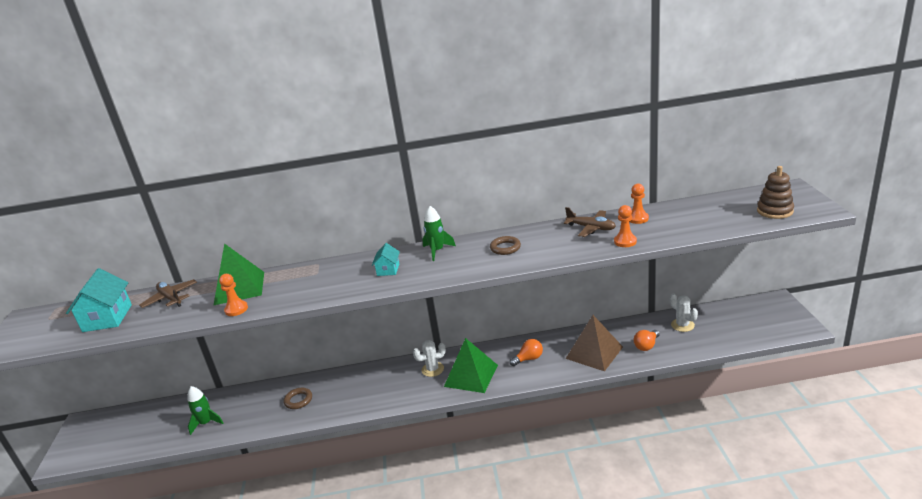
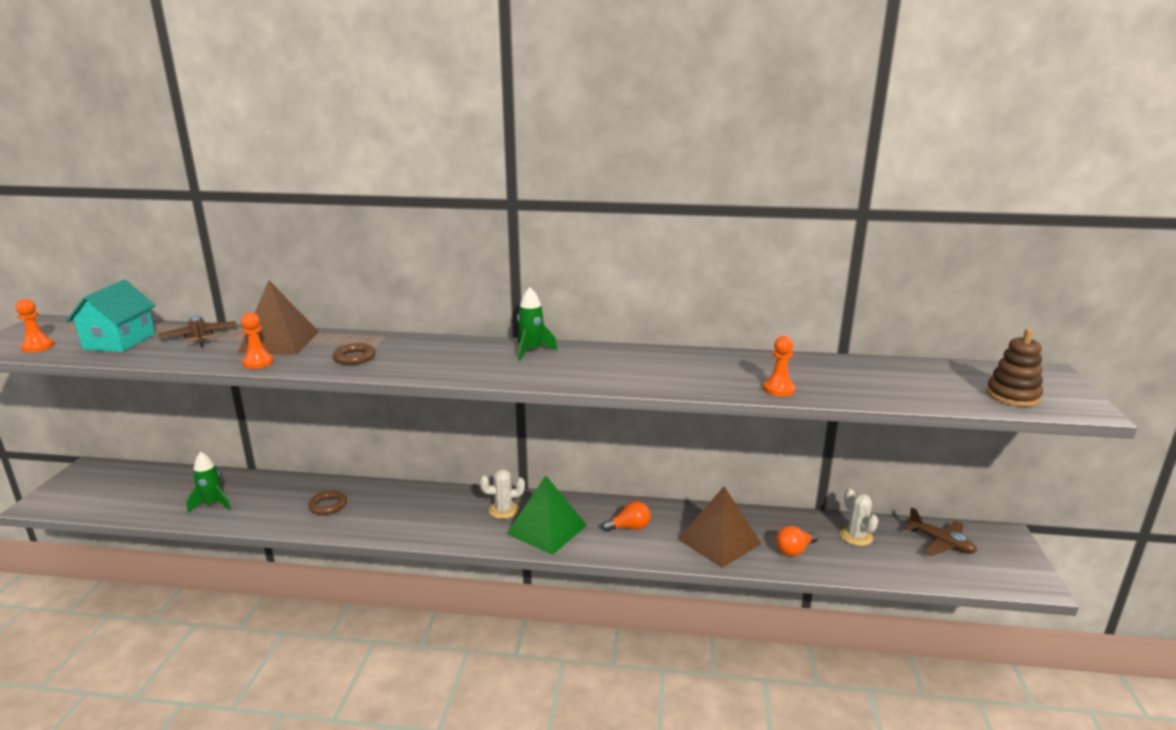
camera: 10 degrees right, 5 degrees down
(239, 288) = (279, 342): green pyramid -> brown pyramid
(388, 269) = (459, 358): turquoise house -> none
(505, 248) = (617, 365): brown ring -> brown ring (354, 357)
(591, 228) = (742, 365): brown plane -> brown plane (940, 543)
(637, 218) = (811, 367): orange pawn -> orange pawn (38, 347)

